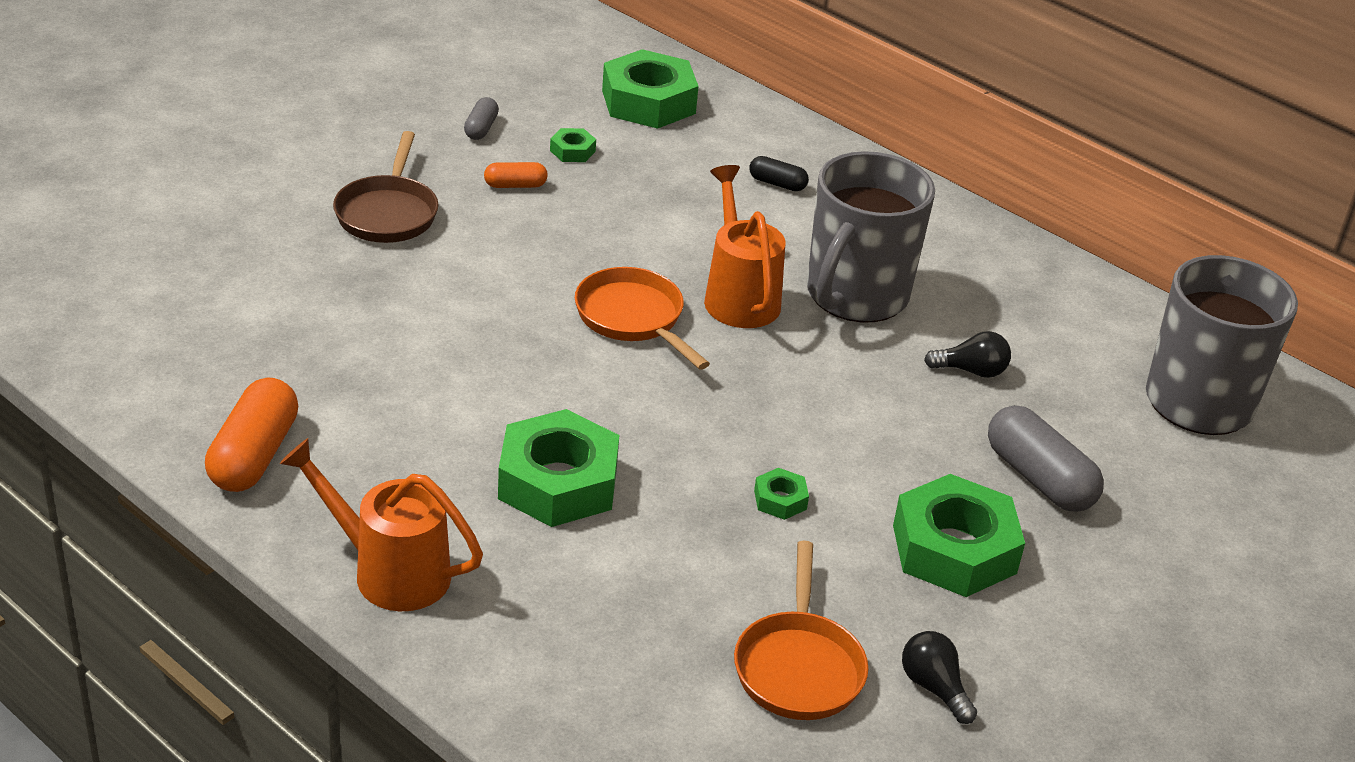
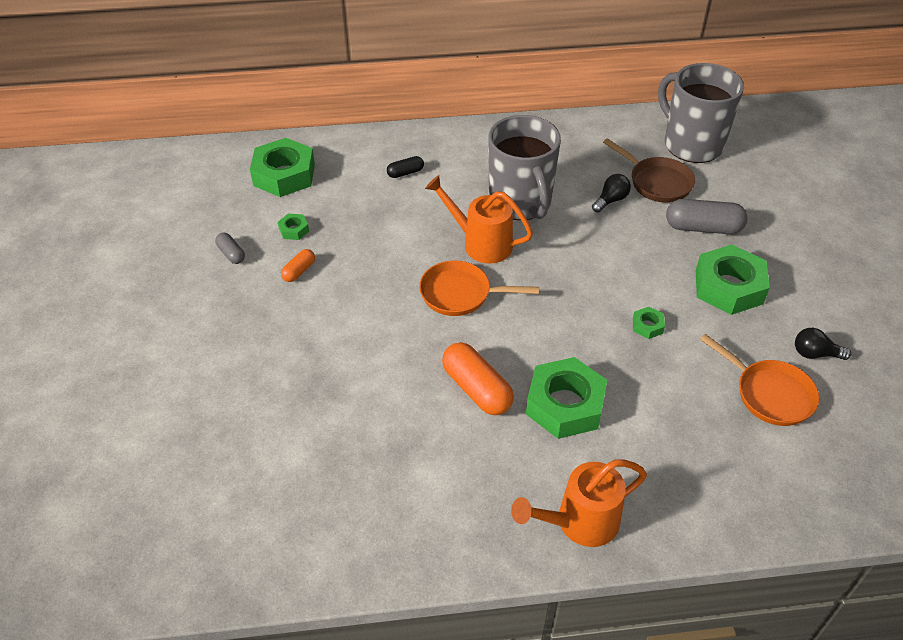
camera: 45 degrees left, 10 degrees up
(254, 455) = (428, 532): orange capsule -> orange capsule (477, 389)
(387, 213) = (265, 340): brown pan -> brown pan (657, 182)

